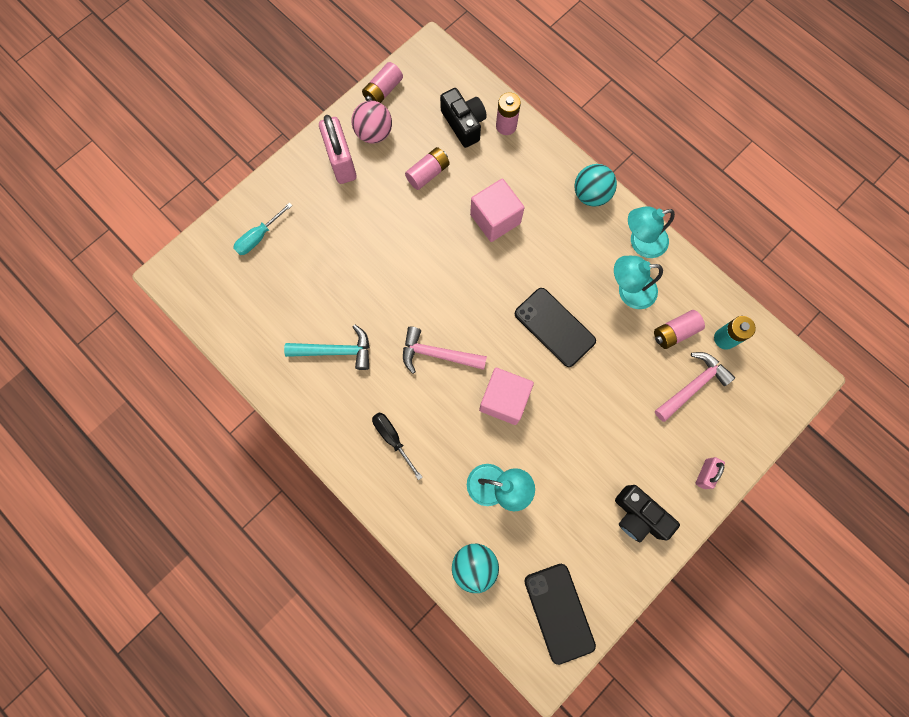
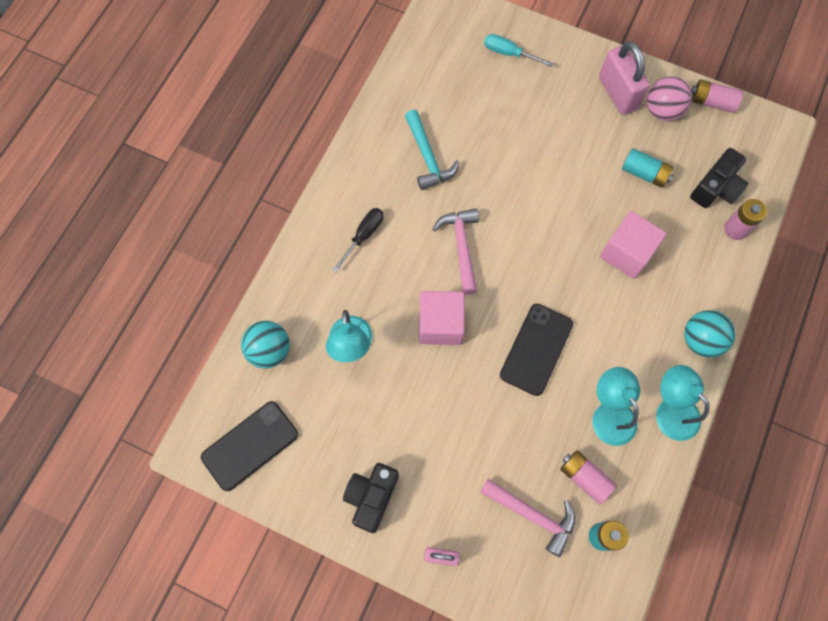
camera: 70 degrees right, 5 degrees down
(341, 162) = (617, 93): pink padlock -> pink padlock turned 75 degrees counterclockwise
(428, 173) = (644, 173): pink battery -> turquoise battery

